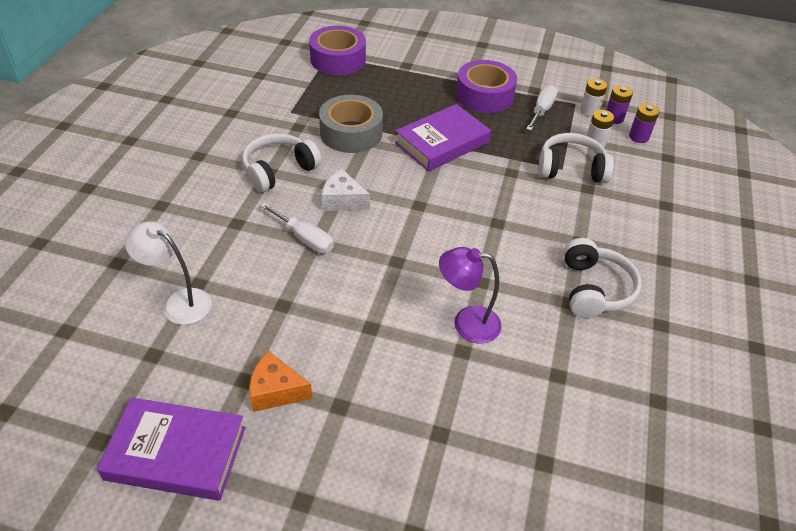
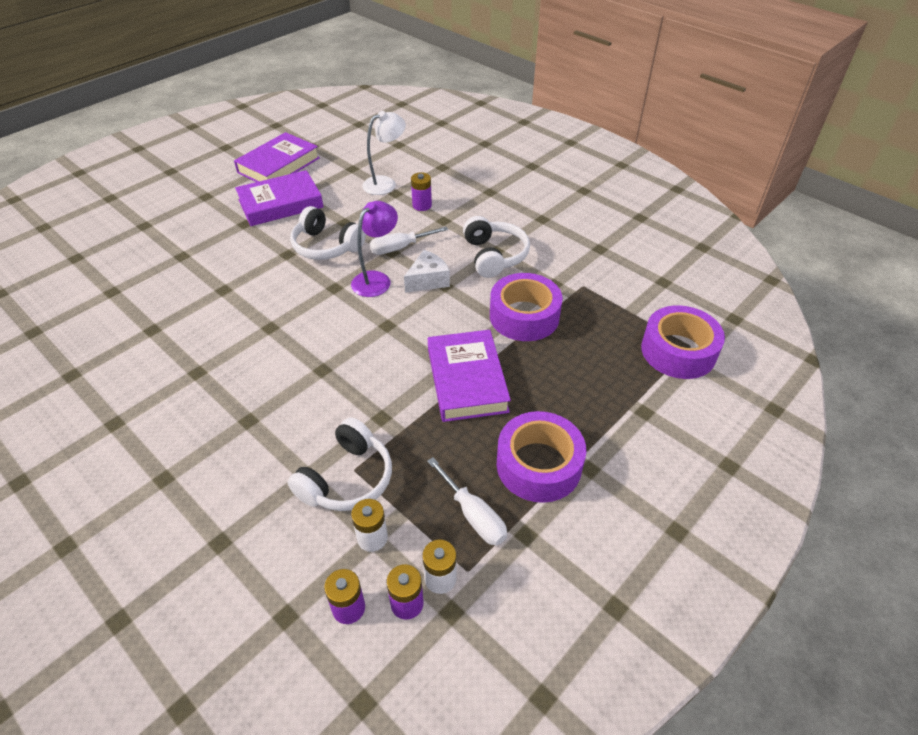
camera: 120 degrees right, 0 degrees up
(215, 250) = (422, 205): none -> purple battery
(276, 391) = (280, 203): orange cheese -> purple book
(351, 133) = (524, 316): grey tape -> purple tape
(466, 323) = (242, 301): purple lamp -> purple lamp (376, 279)
(594, 289) = (191, 398): white headphones -> white headphones (326, 246)

